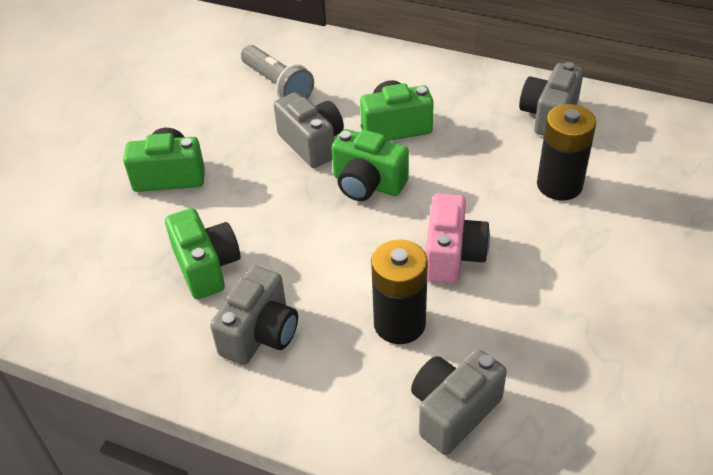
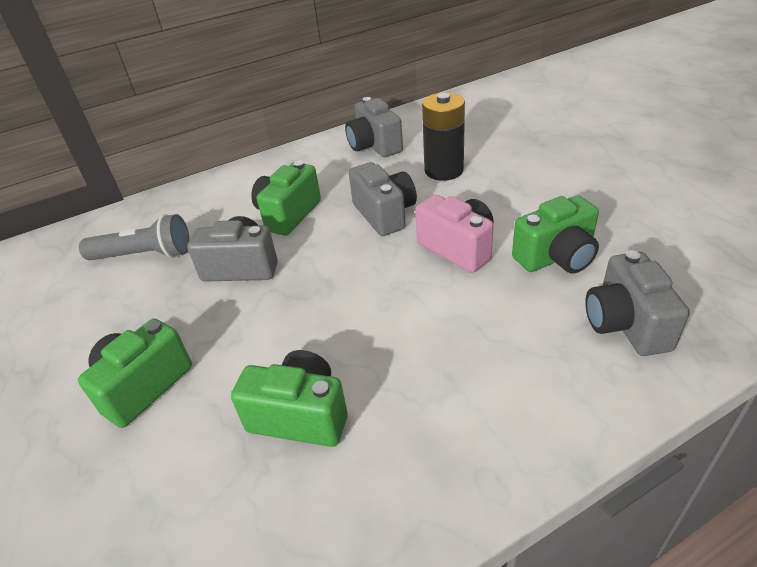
camera: 50 degrees left, 5 degrees down
(260, 334) = (431, 414): grey camera -> grey camera (385, 214)
(367, 184) = (329, 257): green camera -> green camera (556, 257)
(399, 324) = (503, 311): black battery -> none

